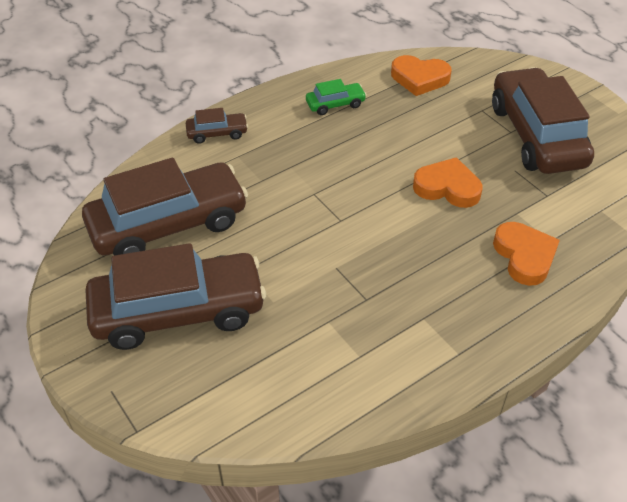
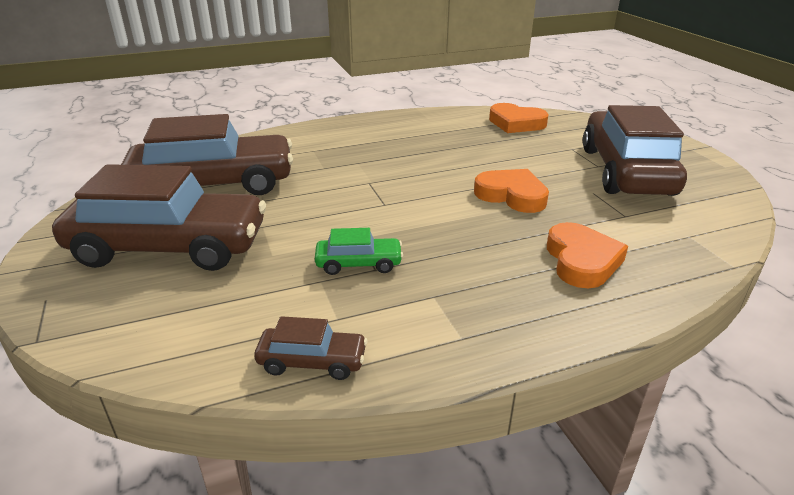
camera: 15 degrees right, 15 degrees down
(217, 133) = (305, 135): brown car -> brown car (312, 361)
(335, 104) = (425, 130): green car -> green car (359, 264)

